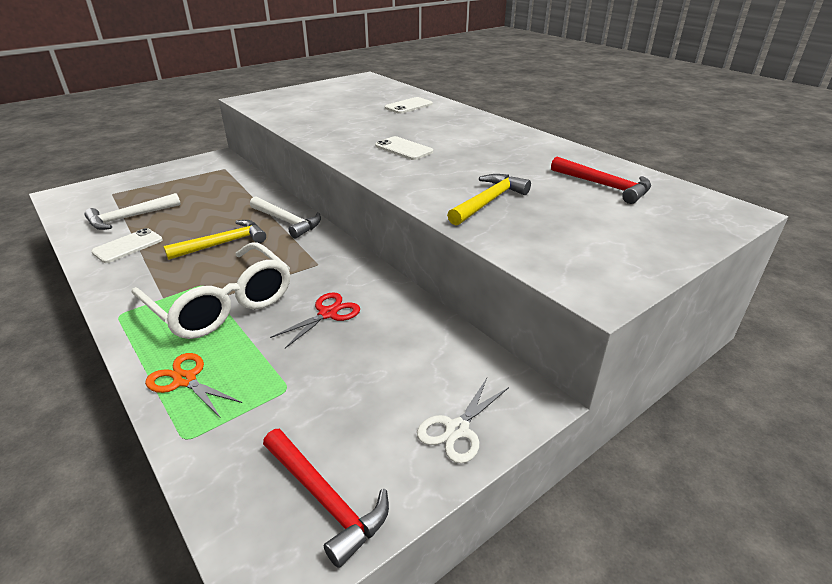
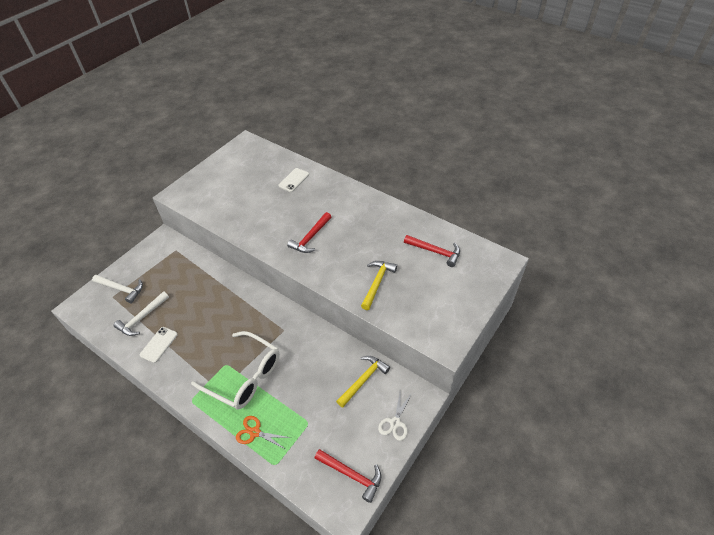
camera: 15 degrees left, 15 degrees up
(223, 243) = (217, 327): yellow hammer -> yellow hammer (363, 380)
(287, 221) = (247, 296): white hammer -> white hammer (121, 289)
(328, 314) = (306, 367): red scissors -> none
(403, 149) = (311, 237): white phone -> red hammer

